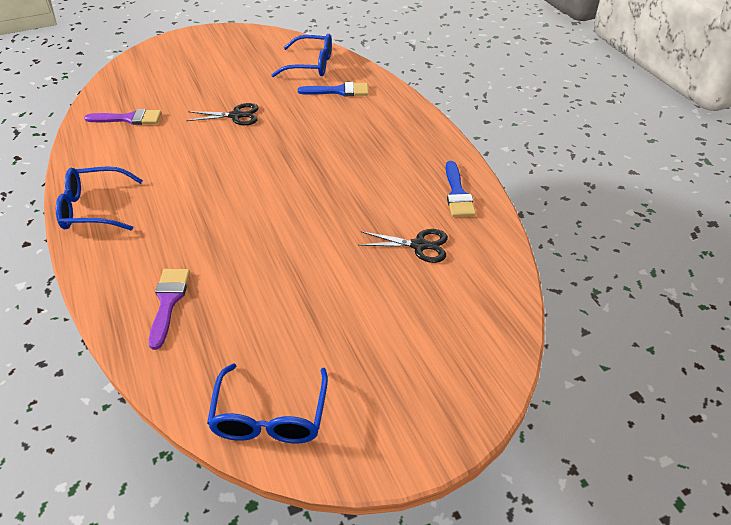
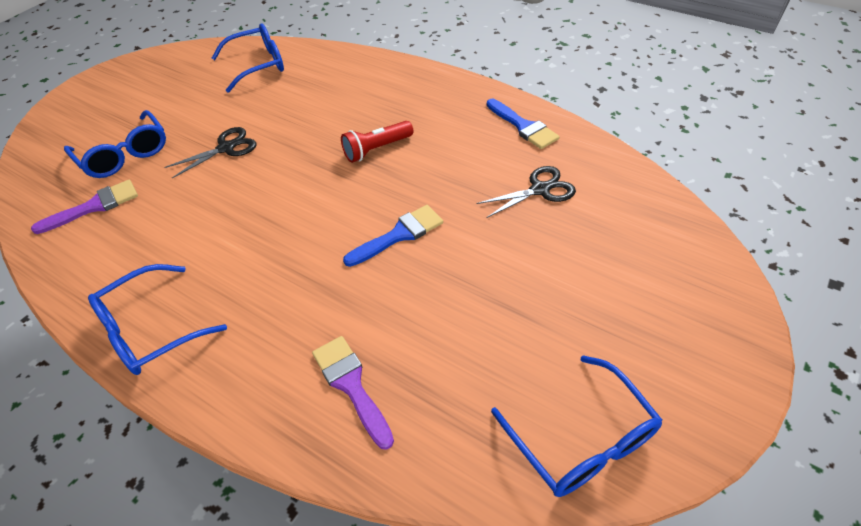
camera: 30 degrees left, 5 degrees up
(173, 93) = (125, 155): none -> blue glasses
(332, 161) = (376, 149): none -> red flashlight
(339, 91) = (314, 79): blue brush -> blue brush (399, 235)

